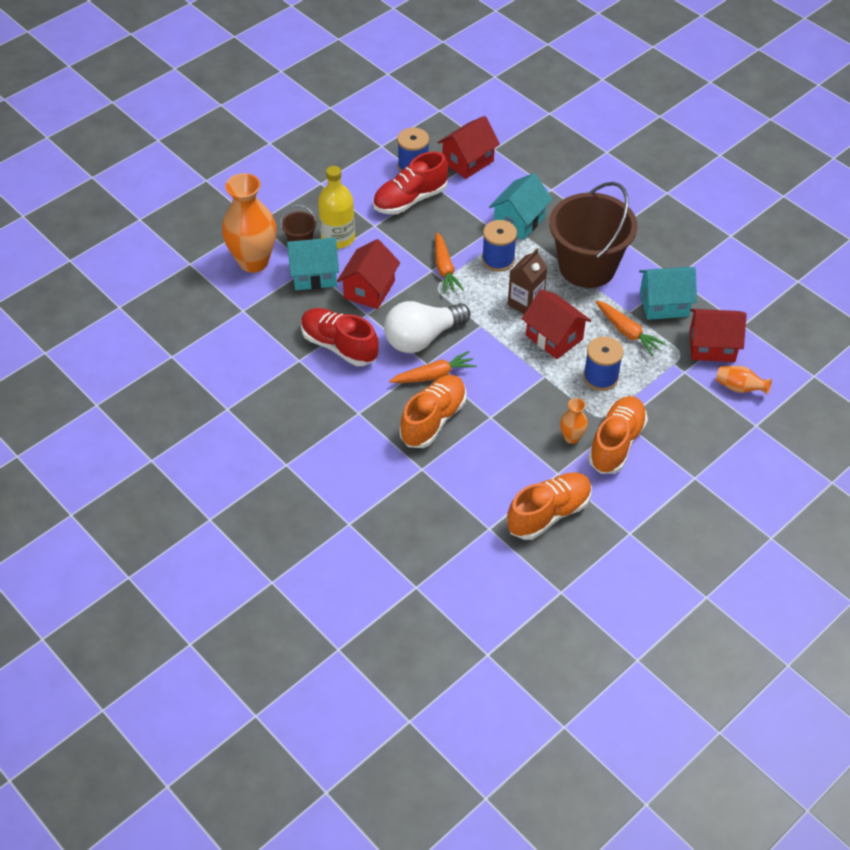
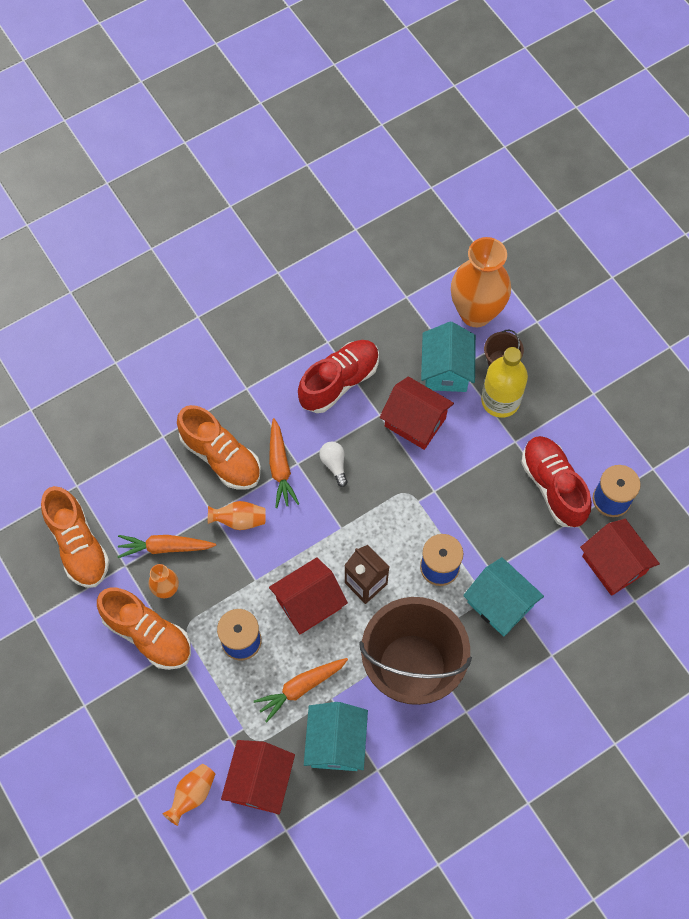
camera: 100 degrees right, 15 degrees up
(422, 338) = (334, 464): white light bulb -> white light bulb, size x0.44
(444, 269) = (434, 505): orange carrot -> orange carrot (165, 547)
(491, 396) = (239, 520): none -> orange vase

